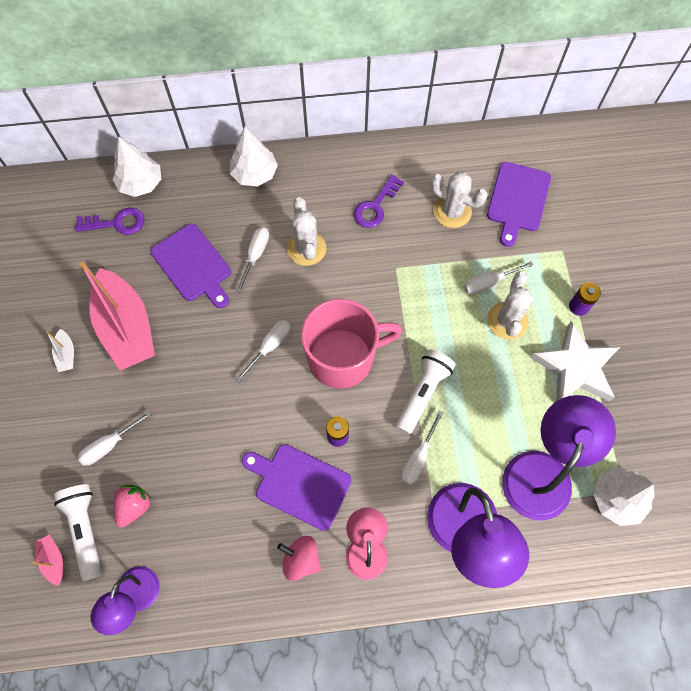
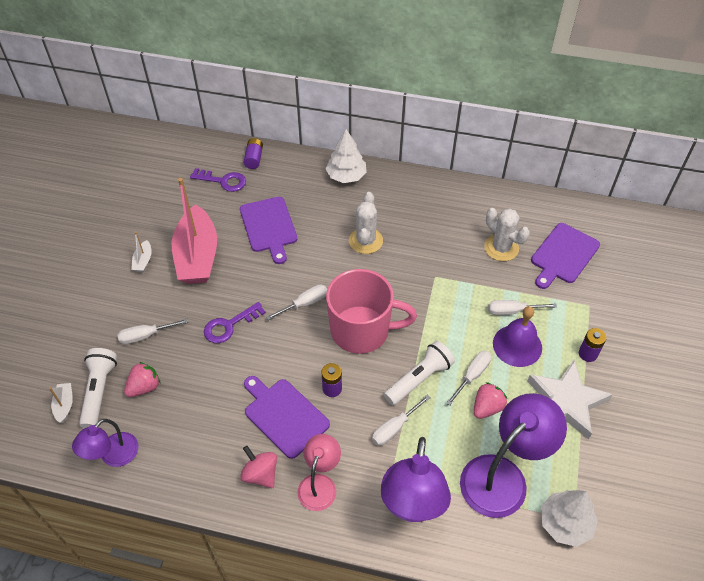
camera: 20 degrees right, 15 degrees down
(53, 560) = (64, 405): pink boat -> white boat
(141, 183) = (254, 159): white tree -> purple battery
(255, 256) = (321, 234): white screwdriver -> white screwdriver (472, 376)
(375, 206) = (436, 226): purple key -> purple key (229, 325)
(501, 401) = (487, 407): none -> pink strawberry
(507, 321) = (517, 345): white cactus -> purple bell

